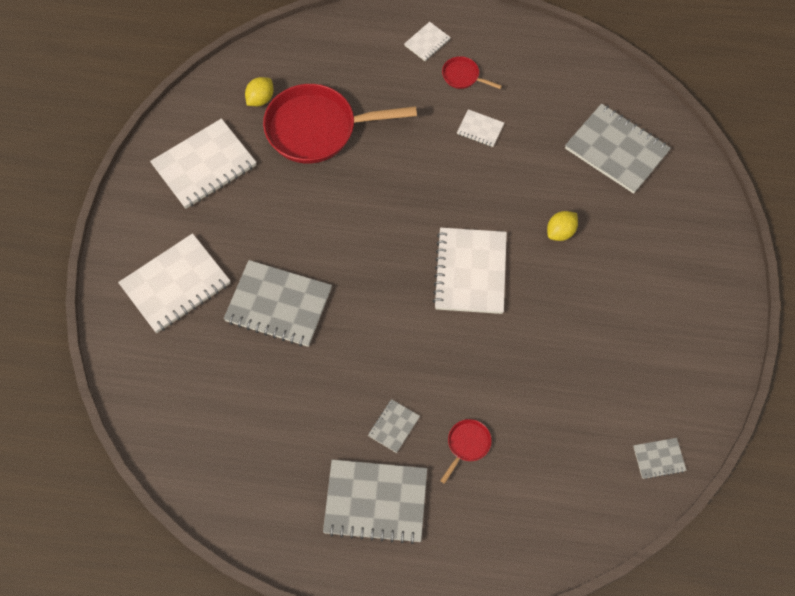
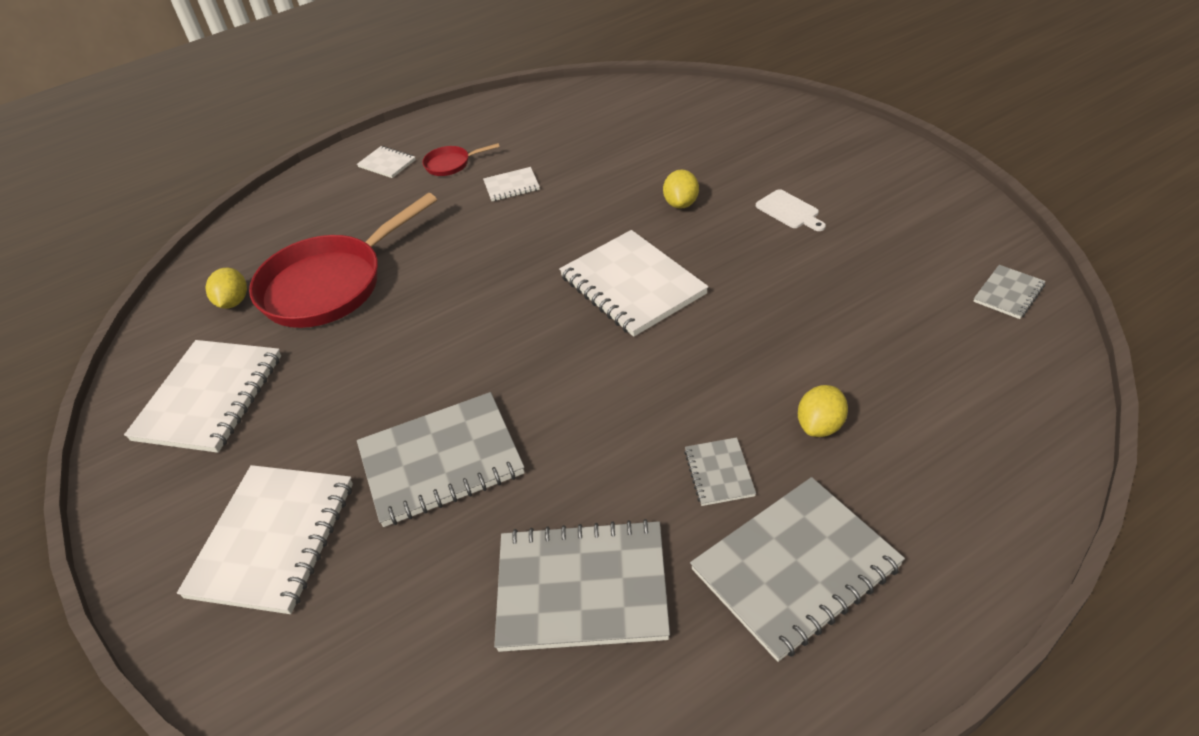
camera: 35 degrees left, 20 degrees down
(427, 42) = (387, 163): white notebook -> white notebook turned 60 degrees counterclockwise
(467, 445) = (820, 426): red pan -> yellow lemon
(614, 293) = (789, 211): none -> white cutting board
(616, 150) = (657, 127): grey notebook -> grey notebook (582, 588)

